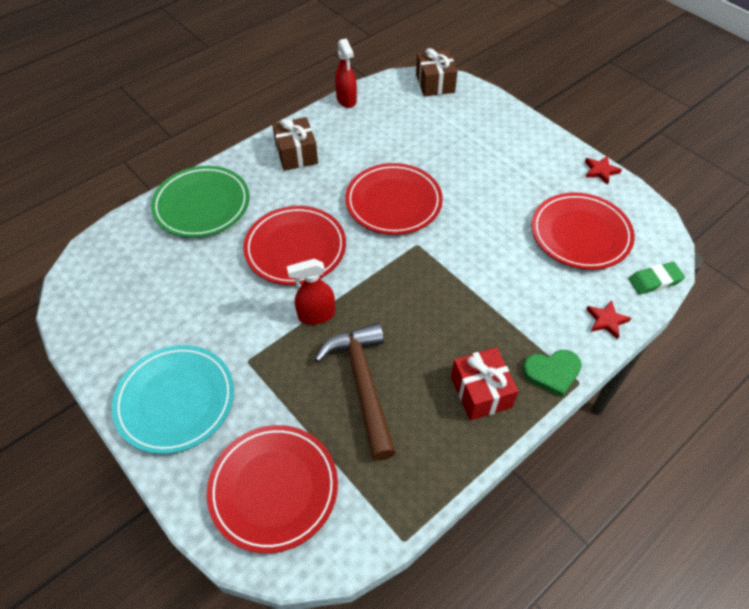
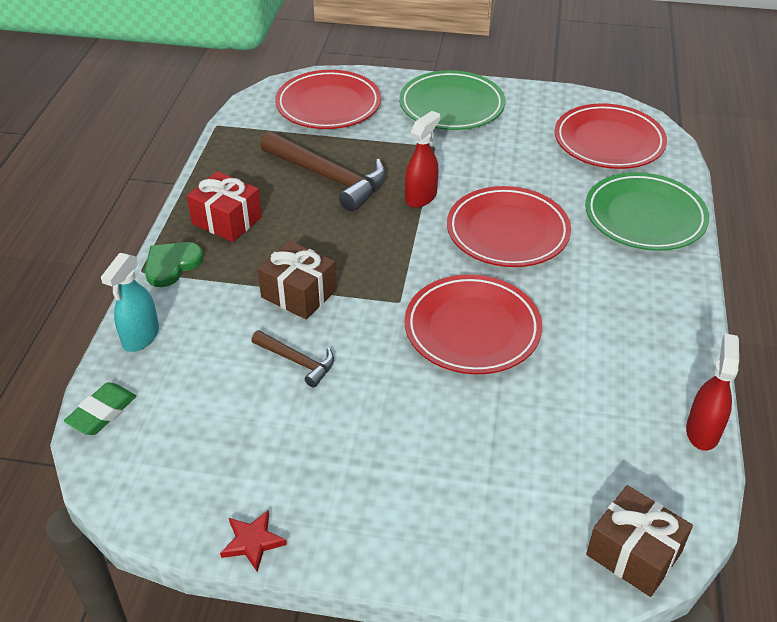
camera: 140 degrees right, 10 degrees down
(175, 401) = (451, 106): turquoise plate -> green plate
(296, 154) = (644, 318): brown gift -> brown gift (298, 294)
(346, 100) = (702, 431): red spray bottle -> red spray bottle turned 75 degrees clockwise
(513, 243) = (297, 361): none -> brown hammer
(580, 234) = (224, 420): red plate -> red plate (609, 142)
(606, 321) = (140, 337): red star -> turquoise spray bottle

